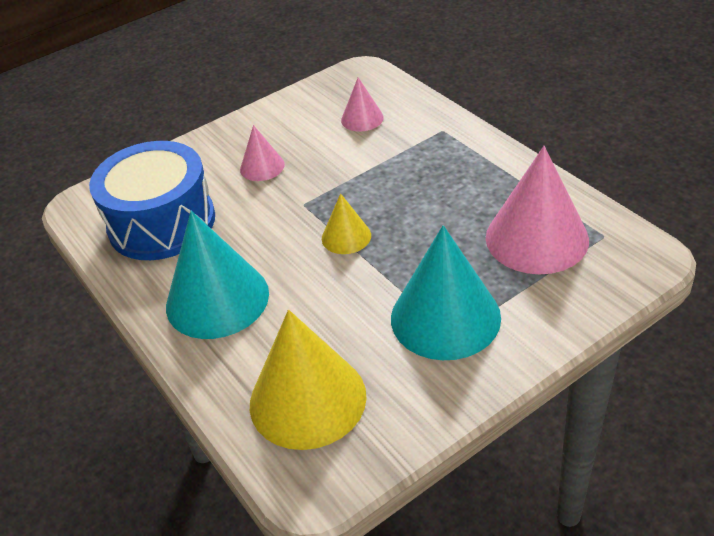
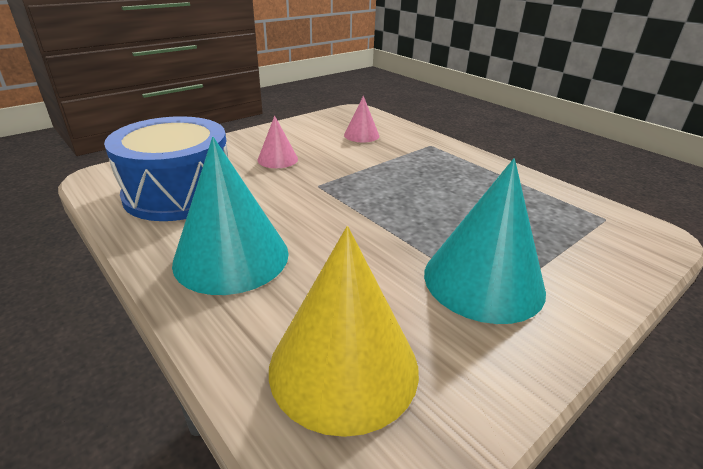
camera: 10 degrees left, 10 degrees down
(346, 237) = (362, 210): yellow cone -> none
(536, 238) = (545, 218): pink cone -> none

